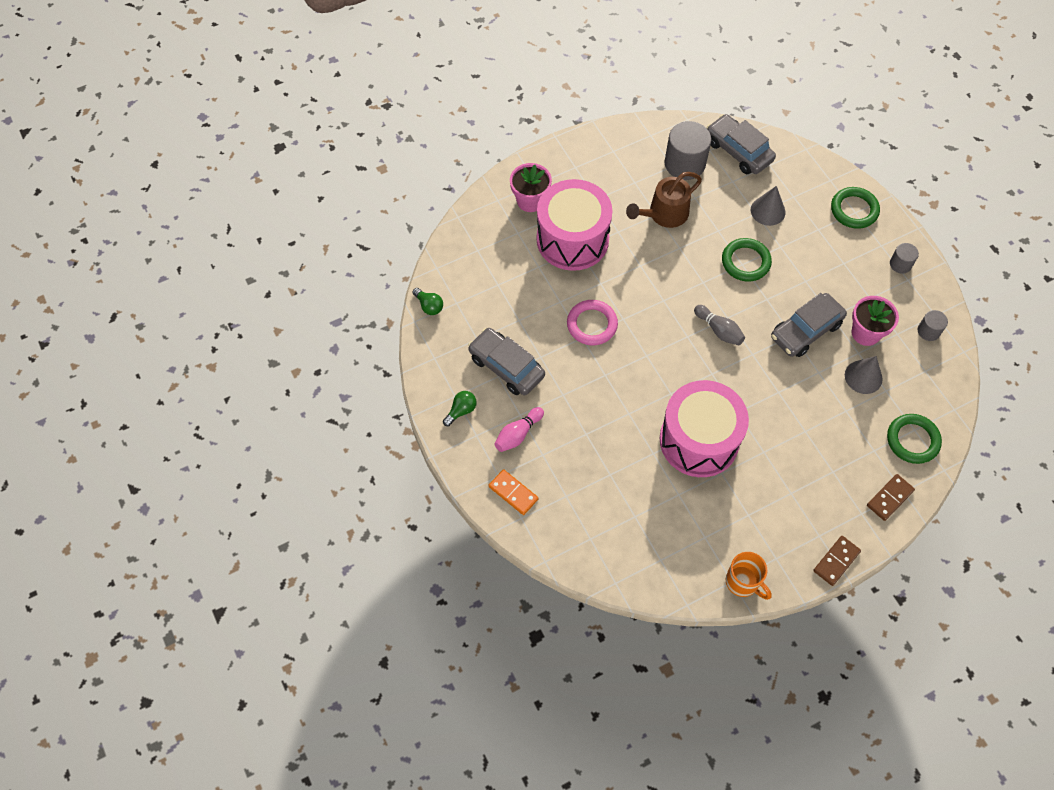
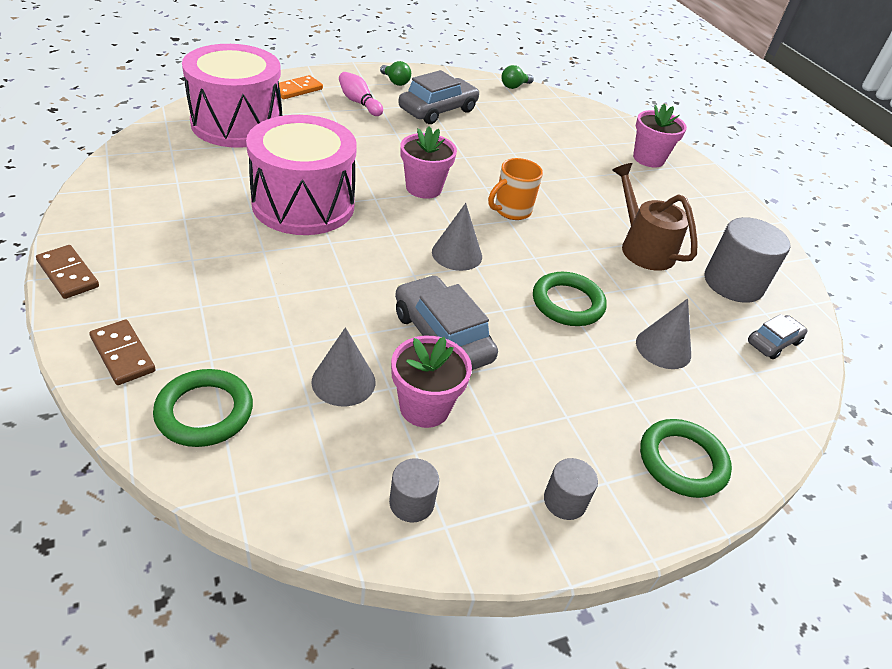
camera: 90 degrees right, 20 degrees down
(572, 239) = (597, 175): pink drum -> pink drum (237, 124)
(592, 324) = (480, 165): pink ring -> none
(643, 361) = (424, 188): none -> pink flower pot
(719, 330) = (457, 254): grey bowling pin -> grey cone
(738, 151) = (773, 342): grey car -> grey car, size x0.57
(743, 582) = (101, 195): orange mug -> orange mug (511, 211)

